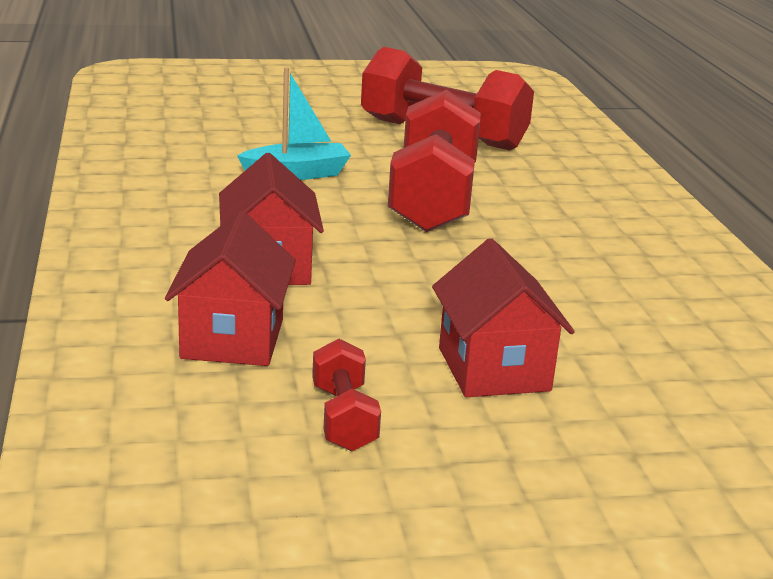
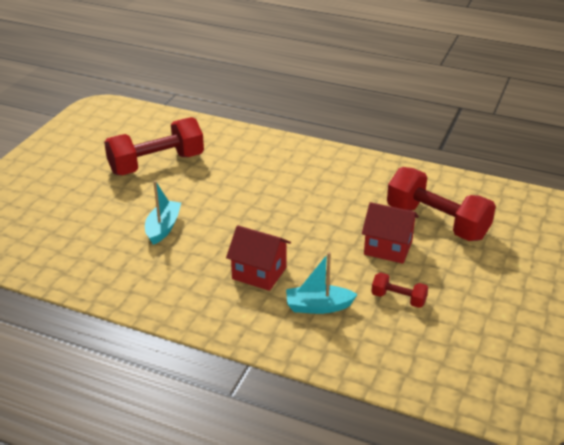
camera: 55 degrees left, 10 degrees up
(232, 339) = (318, 306): red house -> turquoise boat
(433, 198) = (228, 198): red dumbbell -> red dumbbell (437, 222)

